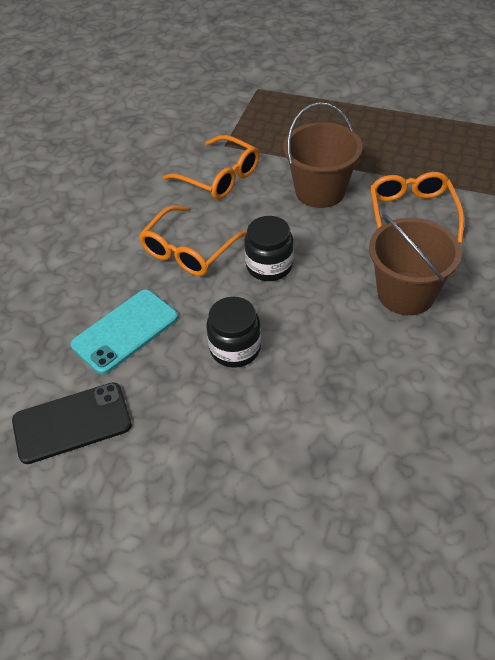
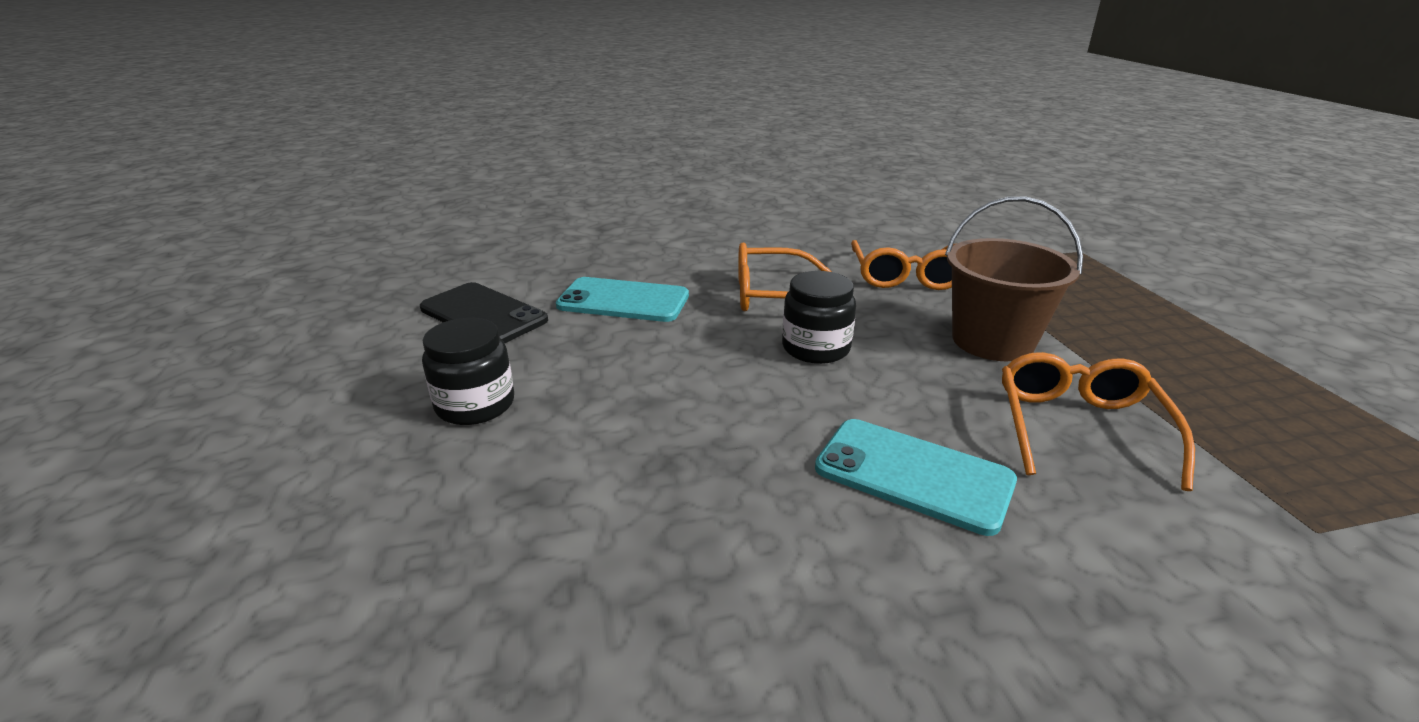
camera: 55 degrees right, 20 degrees down
(235, 348) = (661, 369): black jar -> black jar (475, 405)
(406, 293) = (913, 475): brown bucket -> turquoise phone
(412, 214) = (1079, 429): orange glasses -> orange glasses turned 45 degrees counterclockwise

